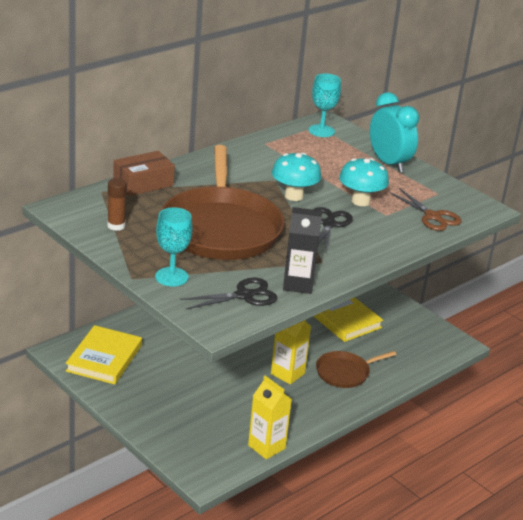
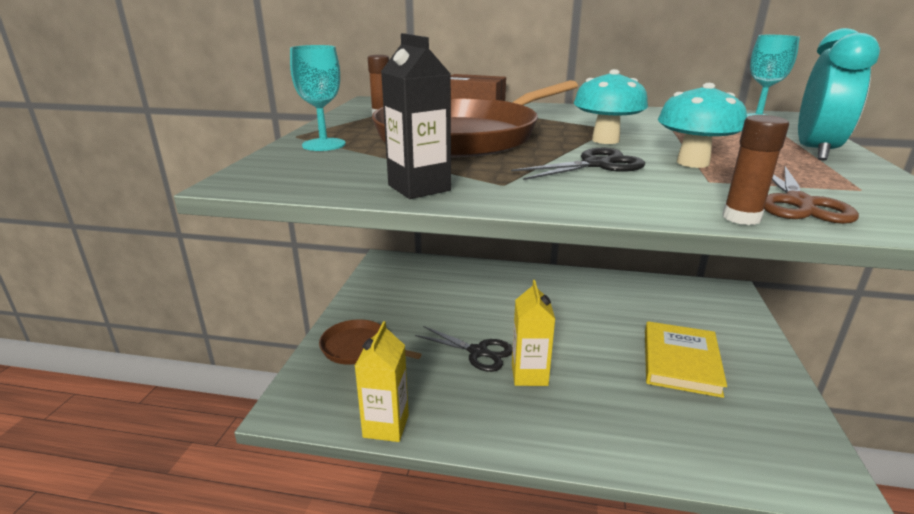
camera: 55 degrees right, 5 degrees down
(104, 358) = (402, 278): yellow book -> none
(244, 295) = (339, 174): black scissors -> black scissors (478, 352)
(345, 373) = (598, 414): brown pan -> brown pan (358, 348)
(429, 238) = (741, 218): none -> brown glue stick

